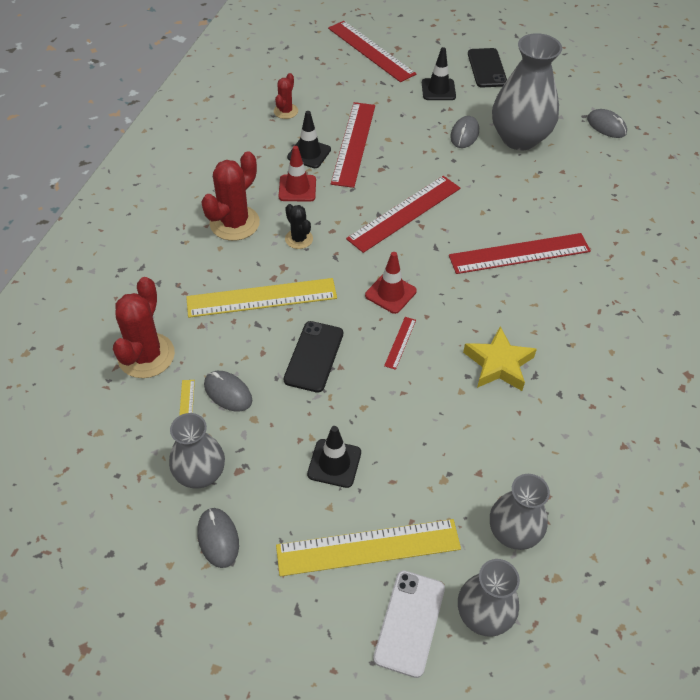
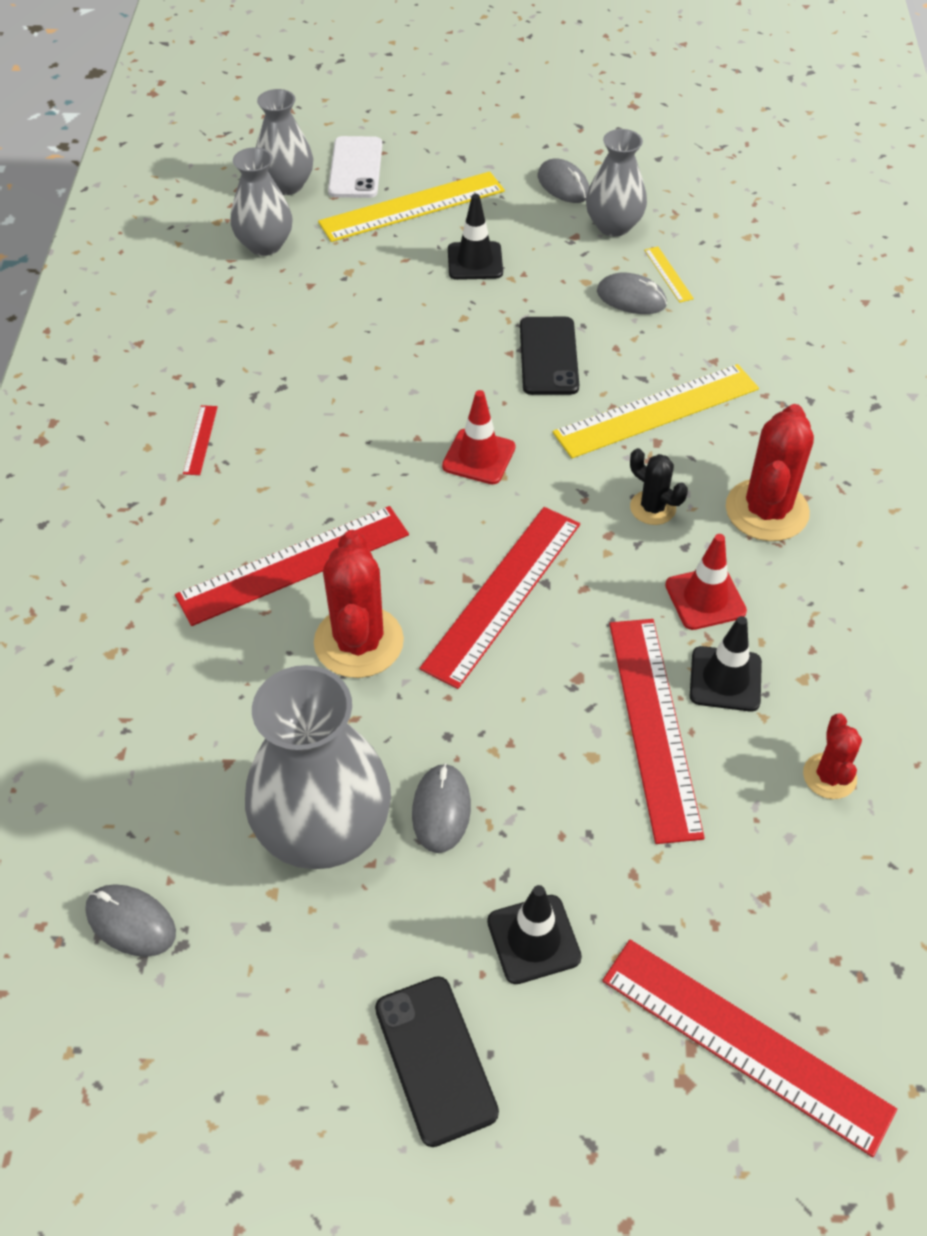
camera: 165 degrees right, 0 degrees up
(146, 355) = (755, 314): red cactus -> red cactus (359, 642)
(400, 342) = (443, 396): red ruler -> red ruler (200, 440)
(498, 364) = (304, 398): yellow star -> none

